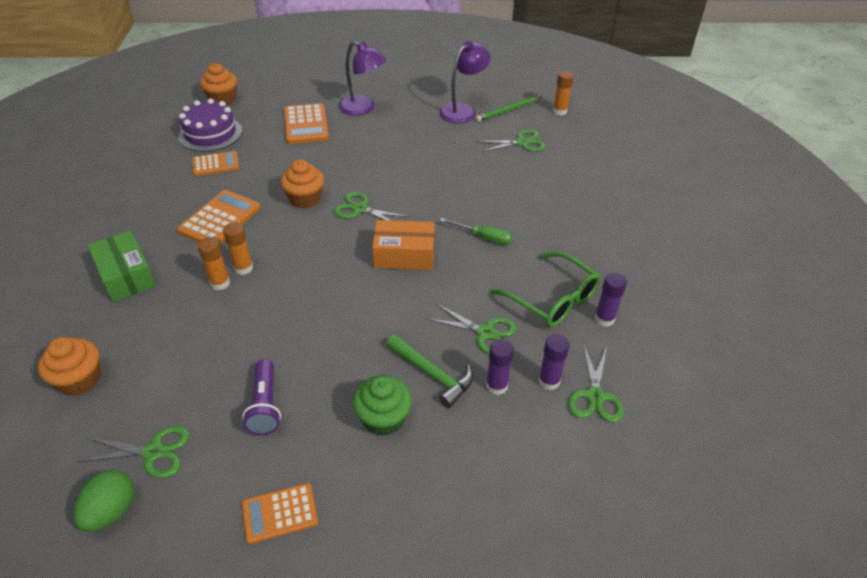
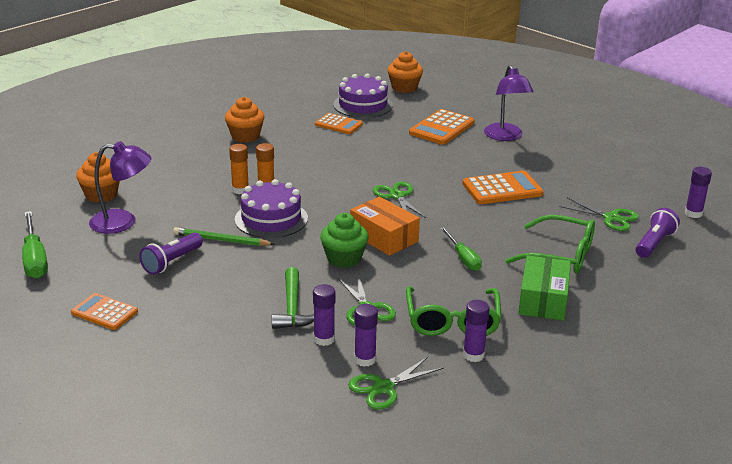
camera: 45 degrees right, 15 degrees down
(112, 511) = (35, 259): green egg -> green screwdriver
(126, 275) = (195, 159): green box -> green box (543, 299)
(153, 452) = (87, 247): green scissors -> none
(220, 219) = (292, 156): orange calculator -> orange calculator (502, 189)
(290, 296) = (271, 219): none -> purple cake
(305, 199) = (367, 172): orange cupcake -> orange cupcake (245, 136)
(383, 418) = (226, 309): green cupcake -> green cupcake (344, 258)
(463, 110) = (594, 173): purple lamp -> purple lamp (123, 222)
(508, 110) = (639, 191): green pencil -> green pencil (221, 240)
(536, 193) = (560, 255): none -> green glasses
(559, 111) = (693, 213): orange glue stick -> purple glue stick
(572, 149) = (654, 243): none -> purple flashlight

